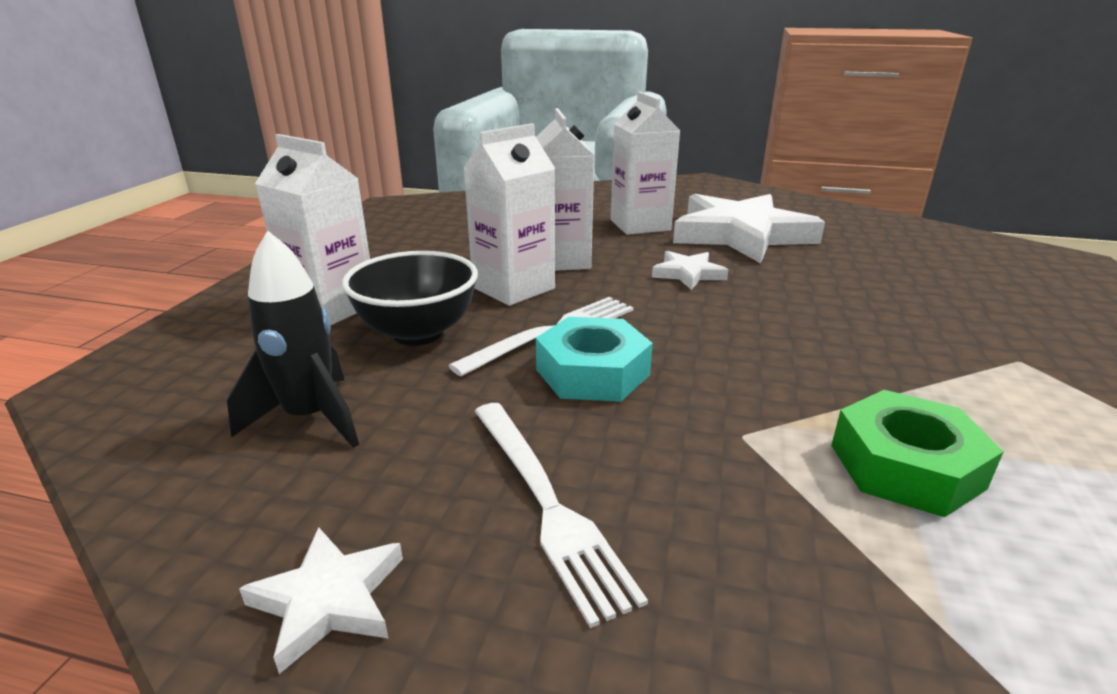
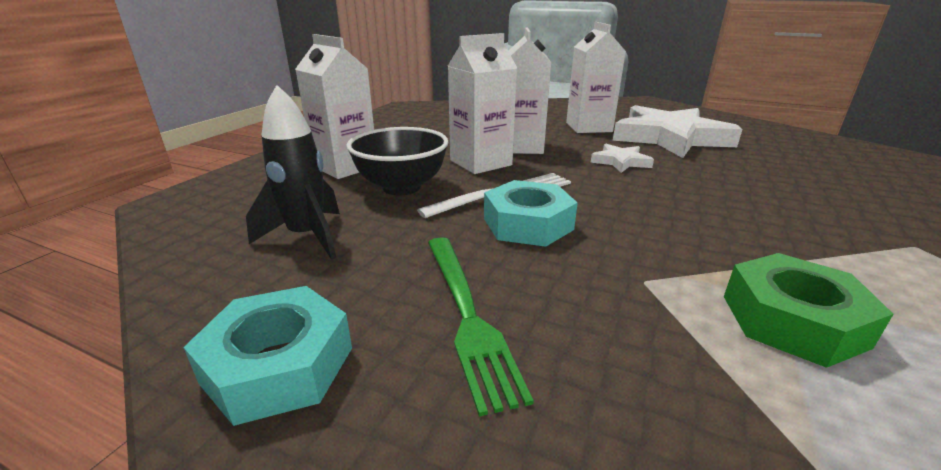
camera: 10 degrees right, 0 degrees up
(328, 600) = (278, 365): white star -> turquoise nut
(546, 503) = (467, 314): white fork -> green fork

